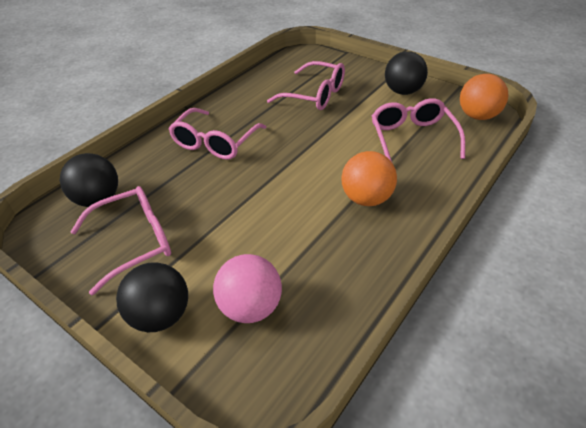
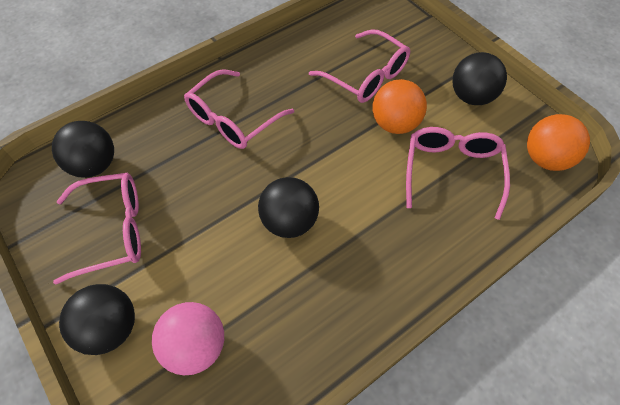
camera: 15 degrees right, 15 degrees up
(295, 198) = (289, 221): none -> black ball
(366, 198) = (364, 244): orange ball -> orange ball (395, 124)

